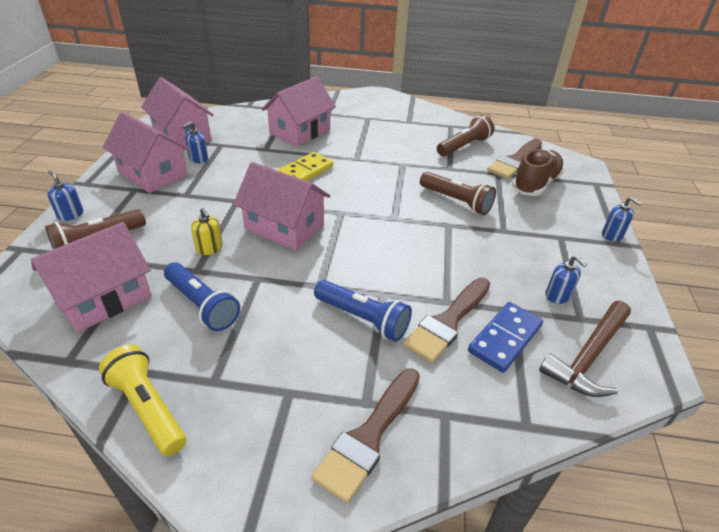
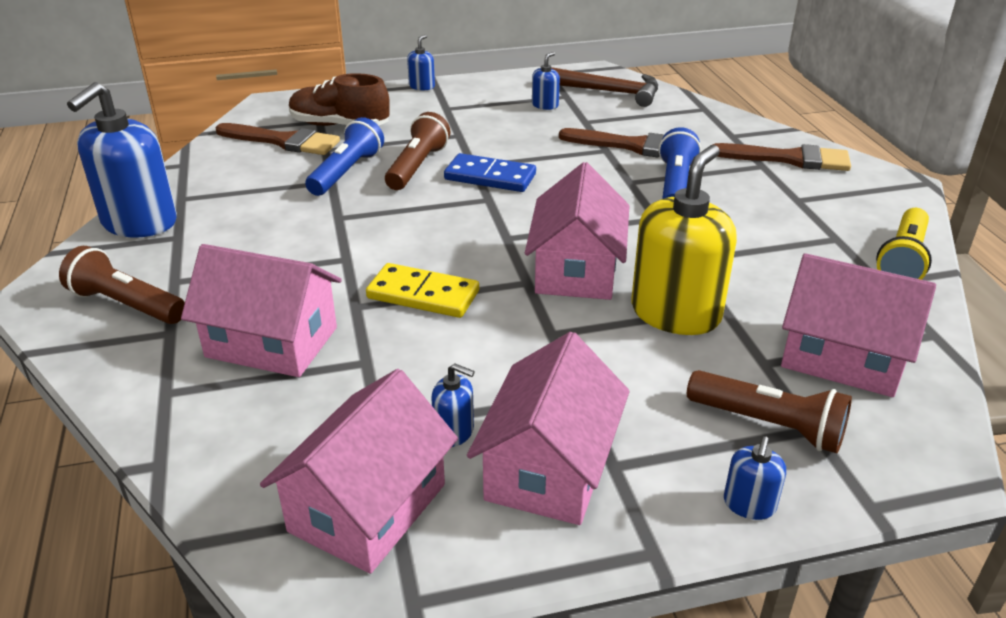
camera: 110 degrees left, 5 degrees down
(202, 305) = (766, 280): blue flashlight -> blue flashlight (346, 172)
(209, 248) = (675, 313): yellow soap dispenser -> yellow soap dispenser, size x2.27
(429, 114) = (139, 222): none -> blue soap dispenser
(464, 146) = (255, 179): brown flashlight -> brown flashlight (126, 305)
(505, 338) = (625, 122): blue domino -> blue domino (490, 177)

